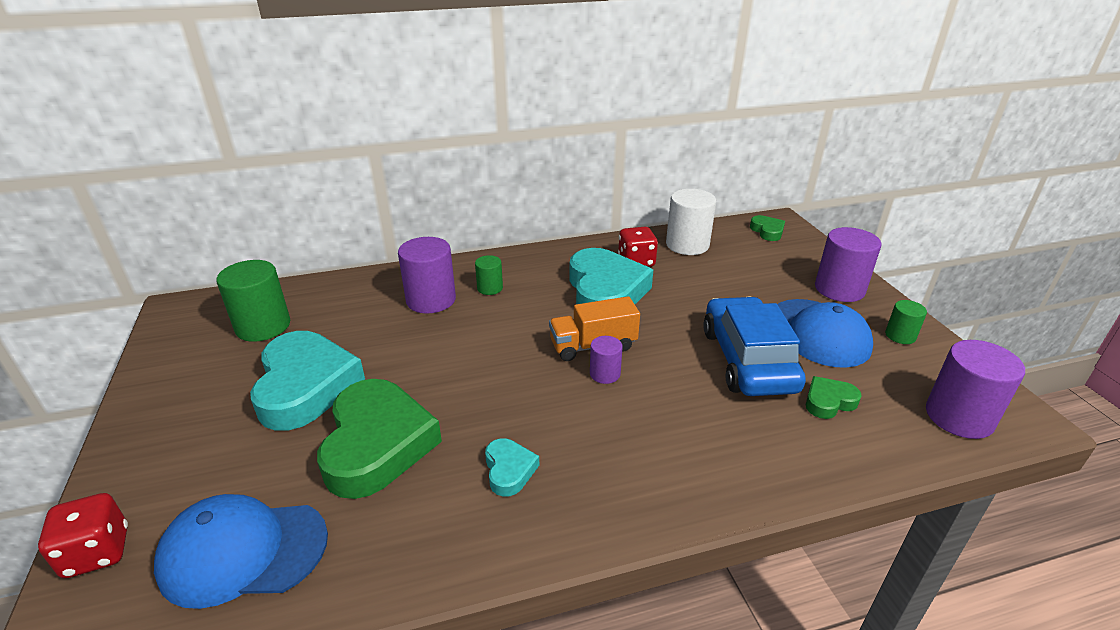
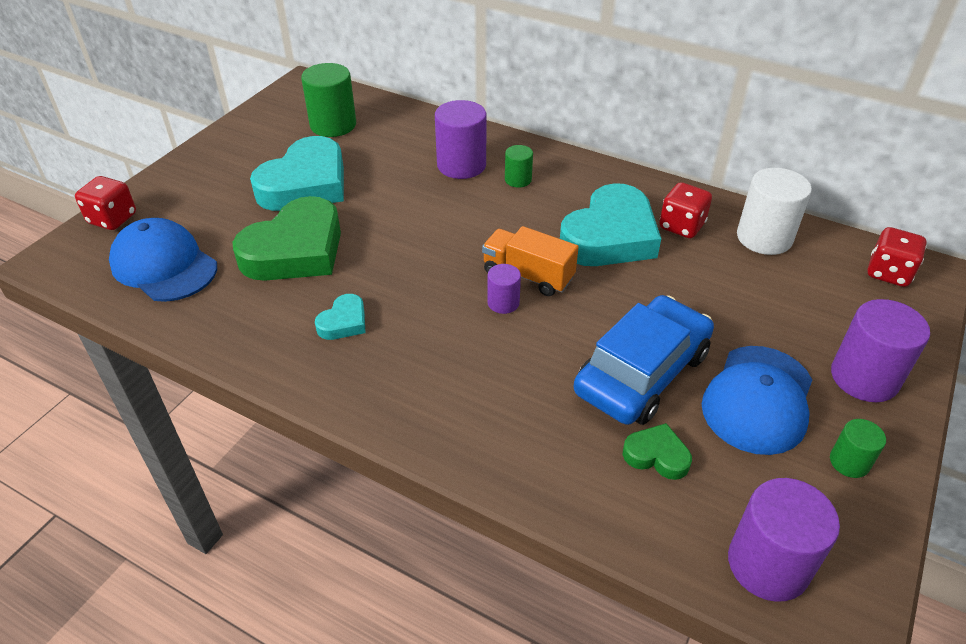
camera: 45 degrees right, 10 degrees up
(767, 231) = (888, 273): green heart -> red dice

